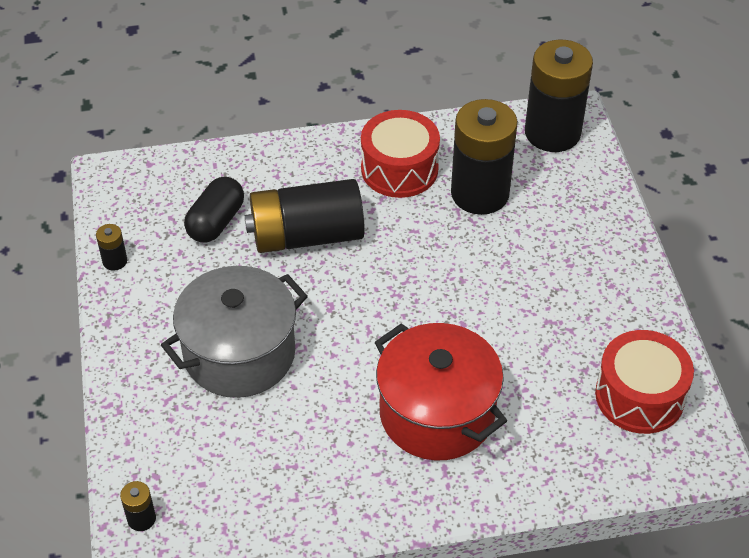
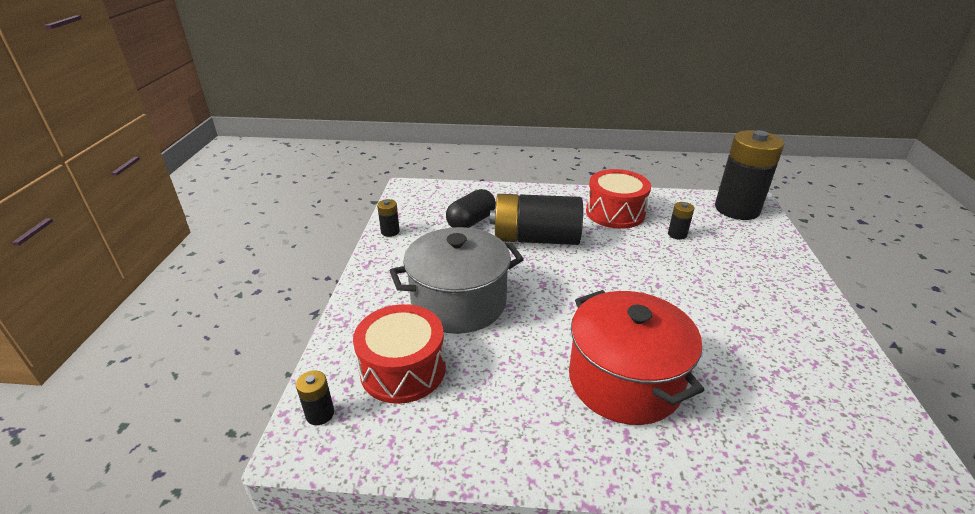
camera: 15 degrees right, 15 degrees down
(480, 193) = (677, 234): black battery -> black battery, size x0.41
(639, 396) = (839, 406): red drum -> red drum (403, 369)

